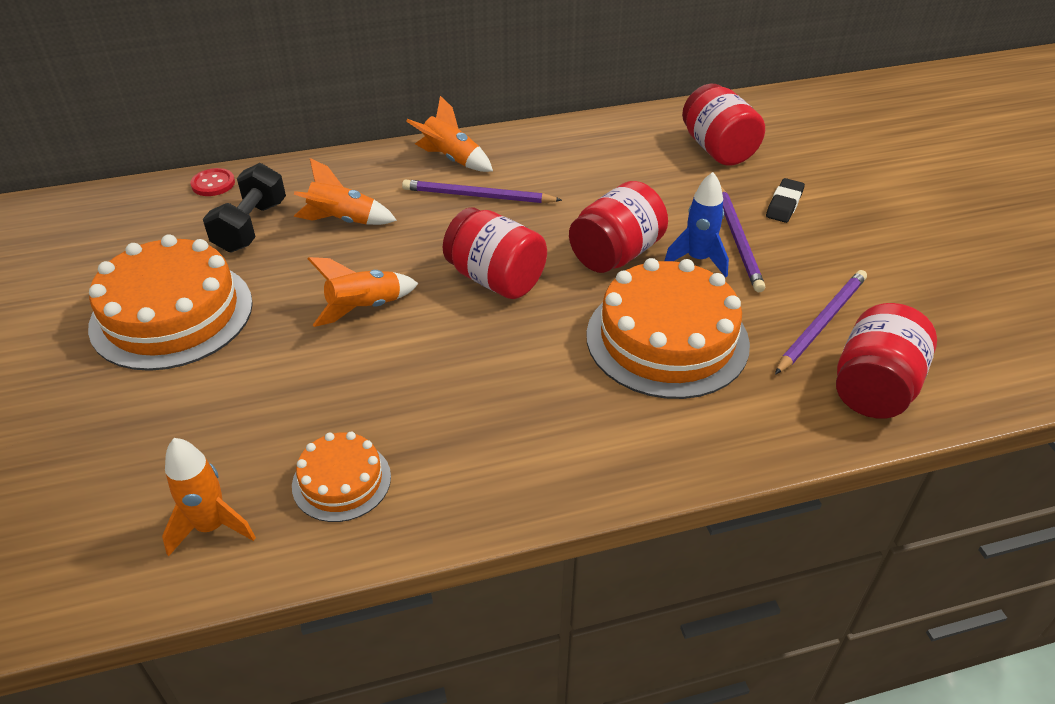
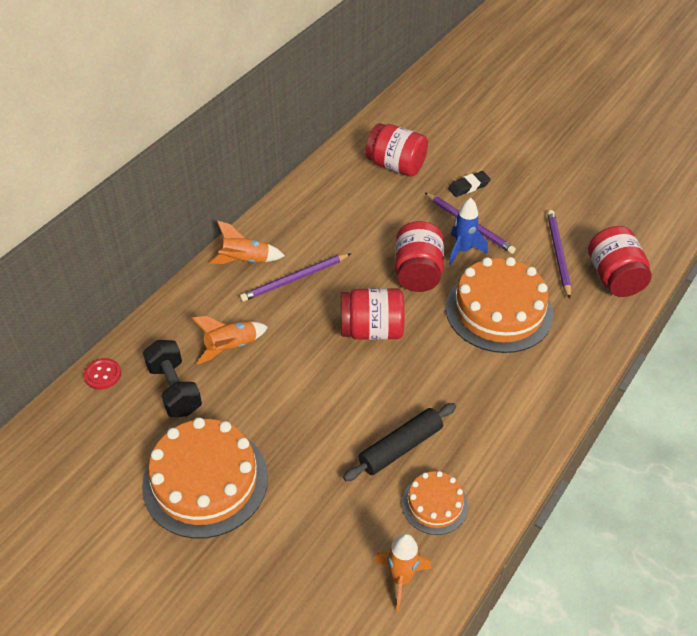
camera: 40 degrees left, 5 degrees up
(364, 308) = (320, 397): orange rocket -> none
(381, 402) = (400, 447): none -> black rolling pin
(784, 204) = (468, 186): black eraser -> black eraser turned 75 degrees clockwise

